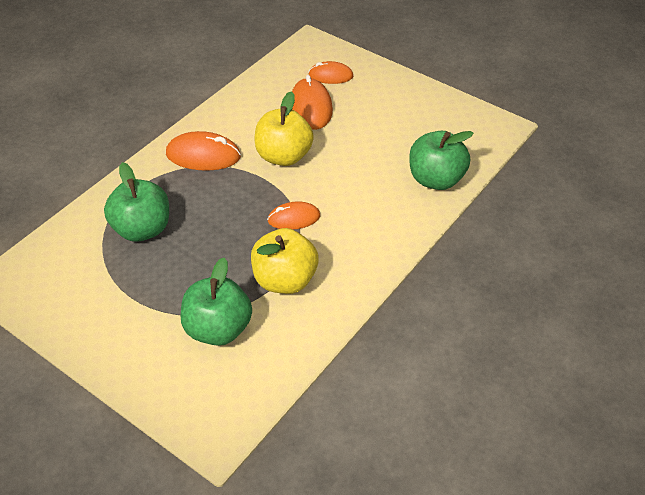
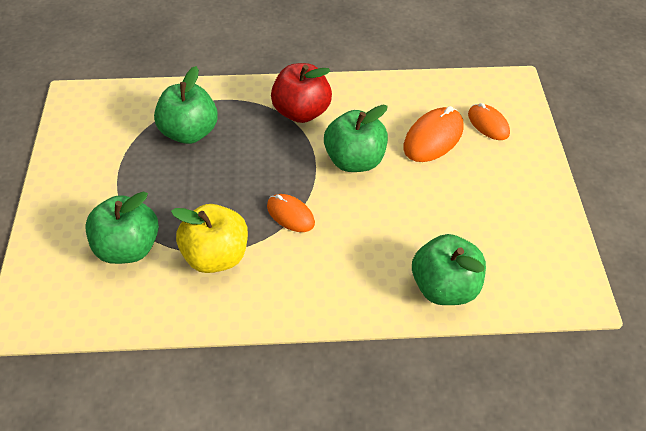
camera: 50 degrees right, 5 degrees up
(203, 155) = (301, 111): orange mouse -> red apple
(284, 156) = (354, 160): yellow apple -> green apple

